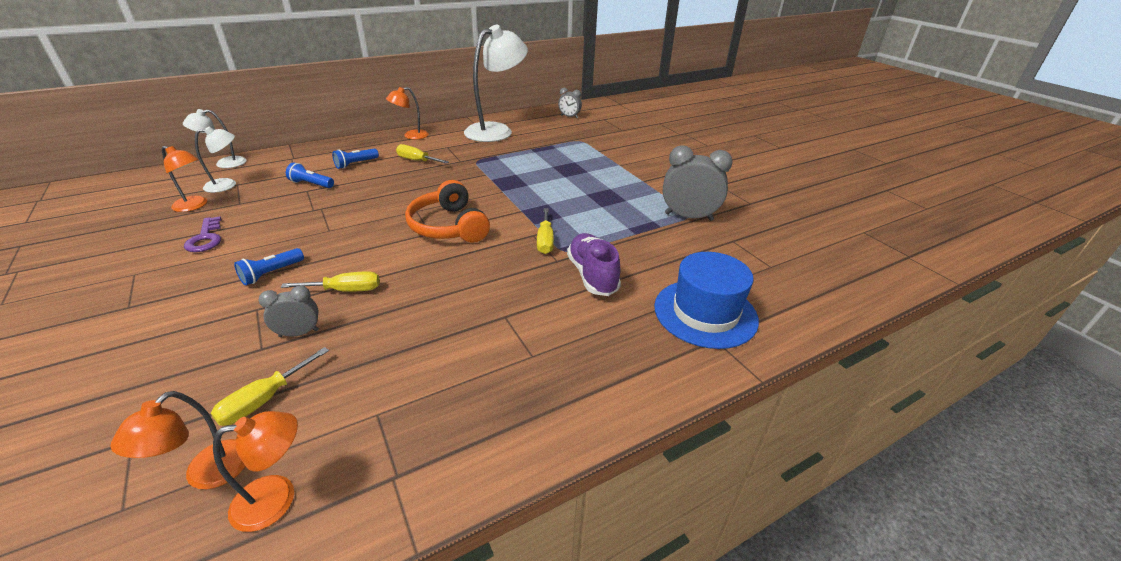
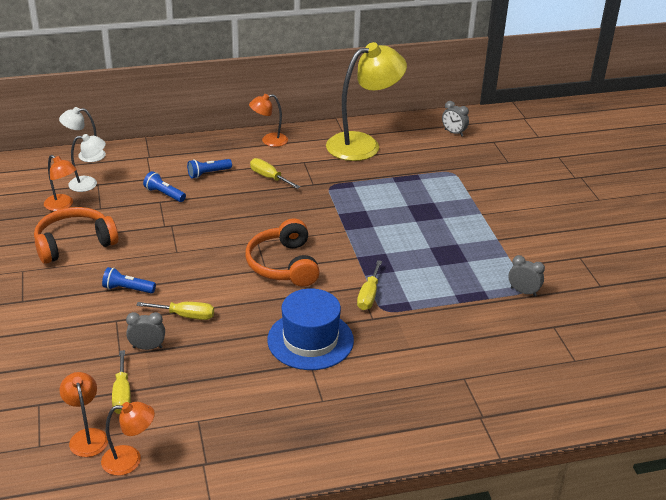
camera: 15 degrees right, 0 degrees up
(206, 238) = (74, 244): purple key -> orange headphones
(207, 474) = (87, 436): orange lamp -> orange lamp turned 120 degrees clockwise
(264, 400) = (122, 394): yellow screwdriver -> yellow screwdriver turned 60 degrees counterclockwise
(271, 273) = (127, 289): blue flashlight -> blue flashlight turned 45 degrees clockwise
(496, 130) = (363, 144): white lamp -> yellow lamp
(592, 275) = (399, 339): purple shoe -> none
(688, 217) = (523, 292): grey clock -> grey clock, size x0.55
(705, 313) = (484, 393): blue hat -> blue hat (310, 340)

